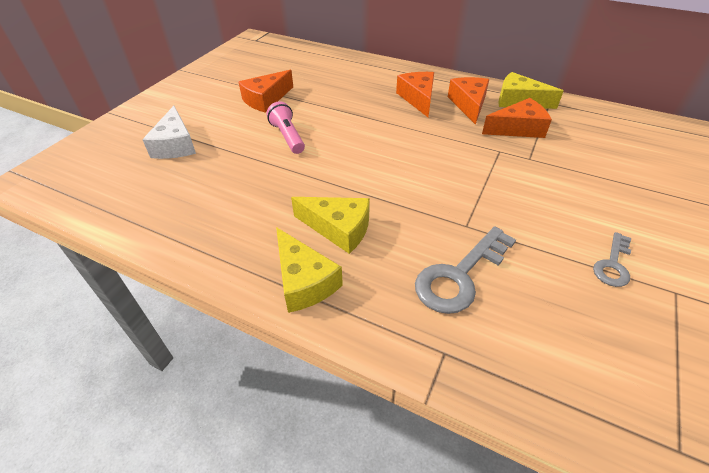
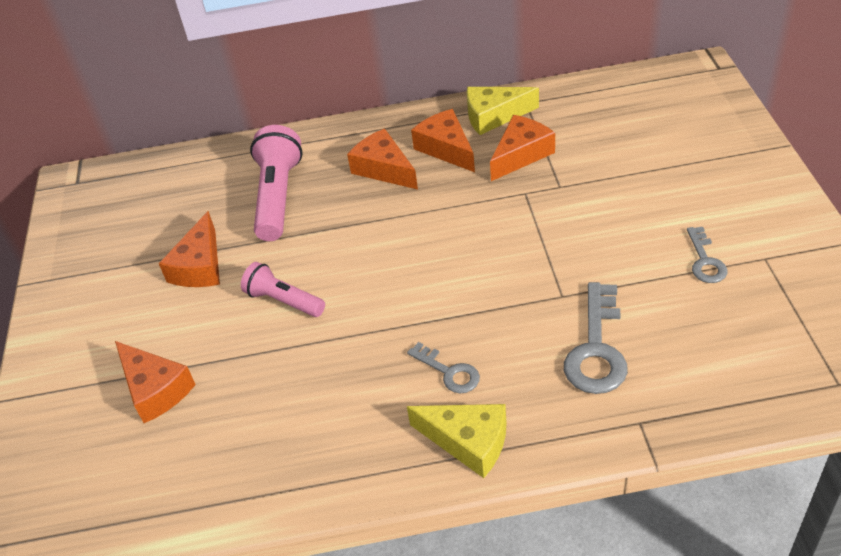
camera: 30 degrees left, 0 degrees up
(175, 145) = (155, 389): white cheese -> orange cheese
(338, 228) = (449, 372): yellow cheese -> grey key
(342, 86) = (277, 197): none -> pink flashlight

